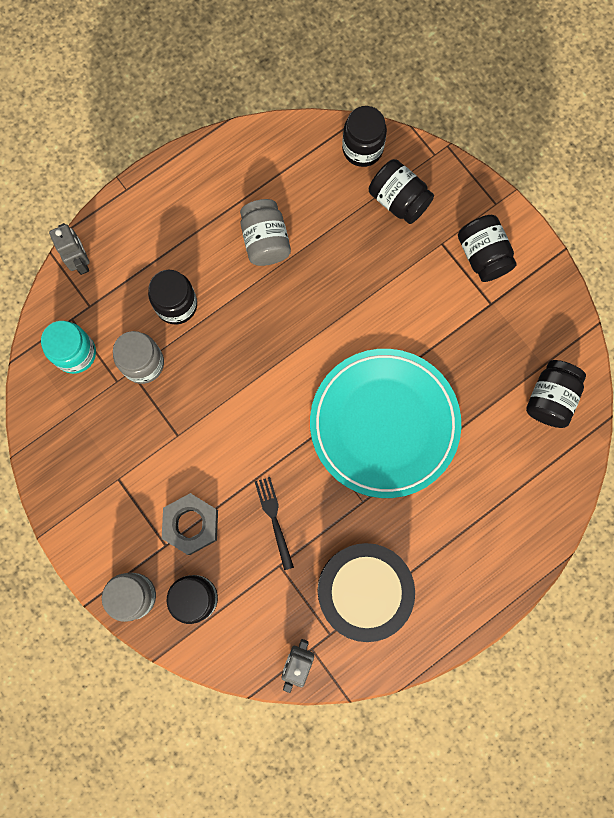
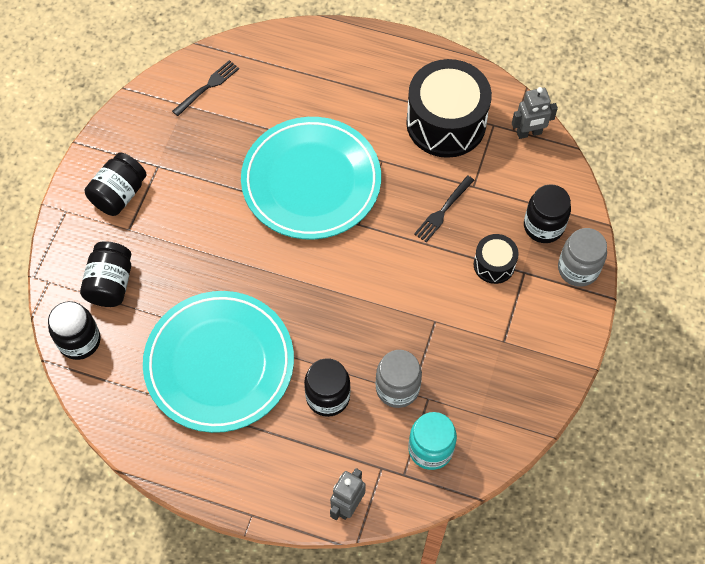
camera: 125 degrees left, 15 degrees down
(191, 524) = (494, 264): grey nut -> black drum
(265, 241) = (219, 364): grey jar -> turquoise plate
(550, 398) = (208, 86): black jar -> black fork

